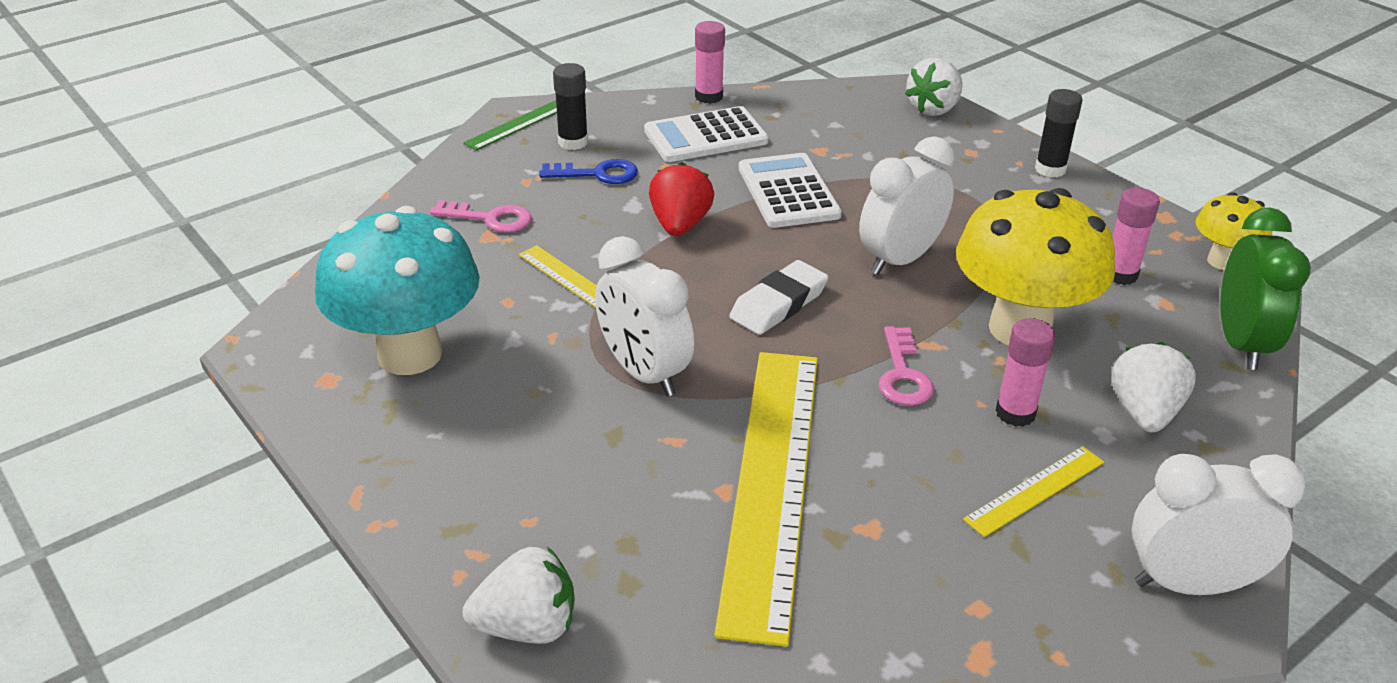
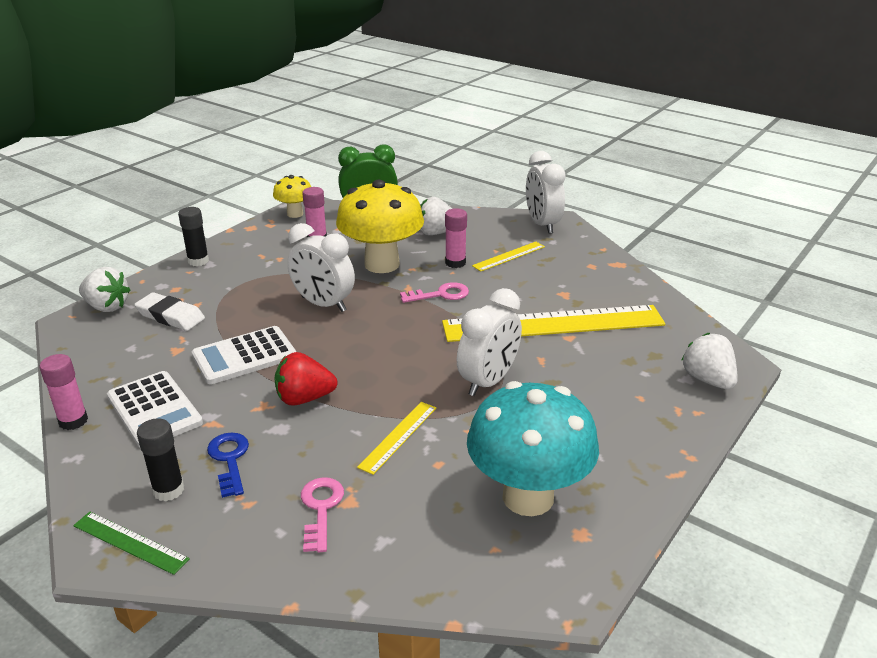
camera: 105 degrees left, 5 degrees down
(778, 304) = (390, 342): white eraser -> white eraser (170, 316)
(1034, 490) = (509, 256): yellow ruler -> yellow ruler turned 75 degrees counterclockwise

